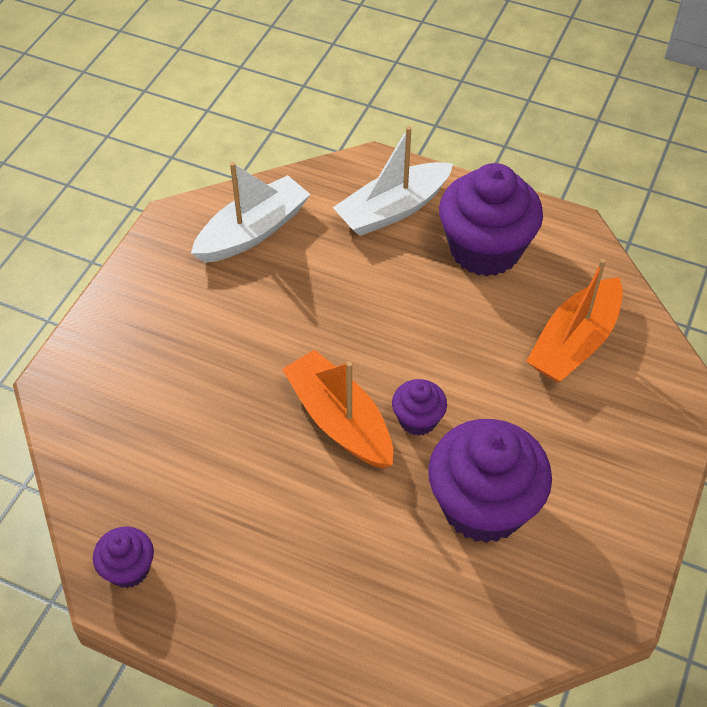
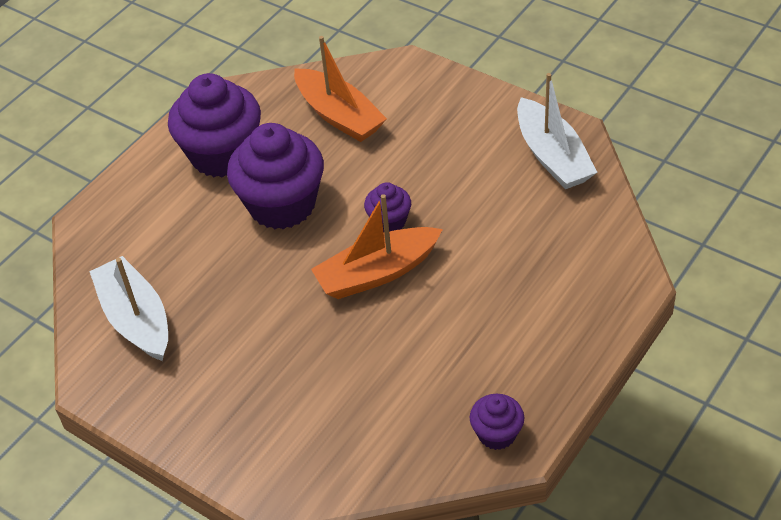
camera: 75 degrees left, 5 degrees down
(393, 209) = (151, 211): white boat -> white boat (552, 156)
(483, 506) = (479, 192): purple cupcake -> purple cupcake (282, 205)

